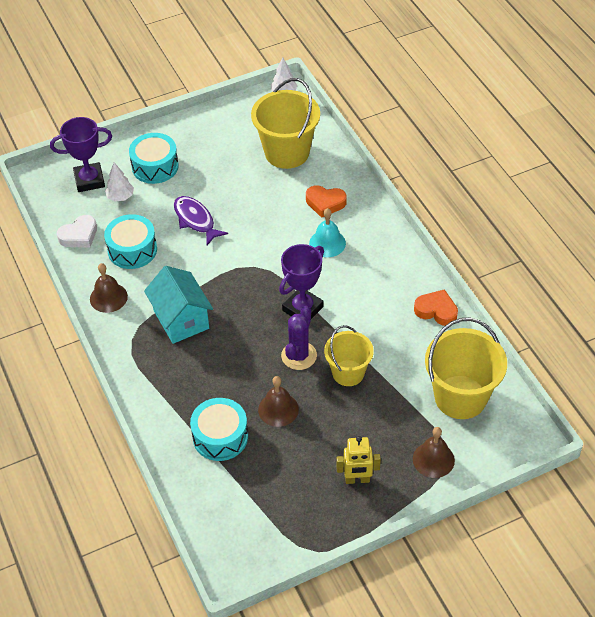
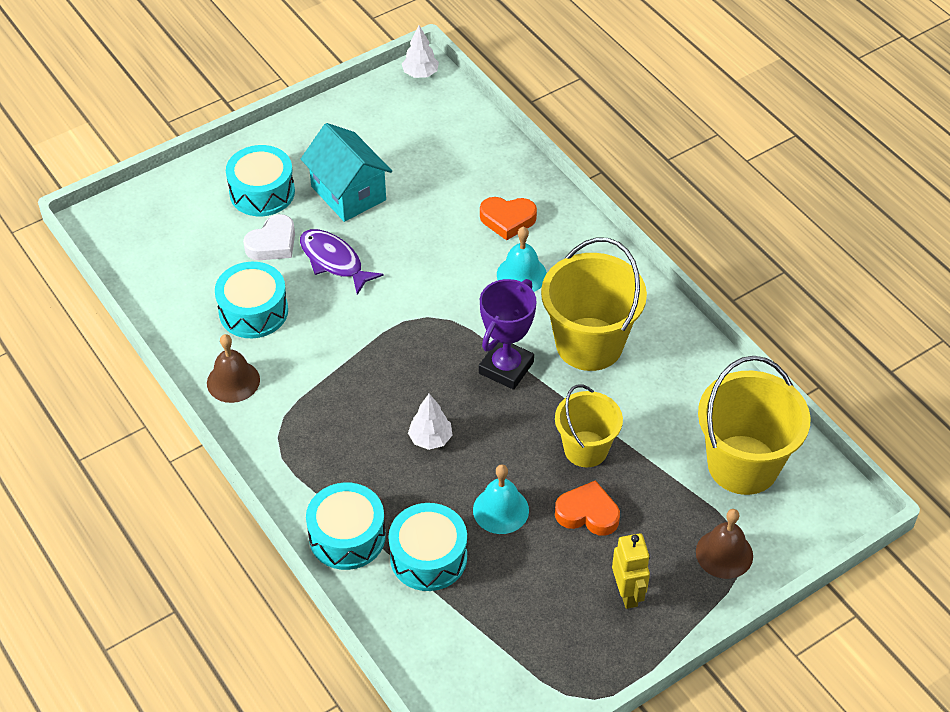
camera: 10 degrees left, 0 degrees up
(79, 235) = (174, 299): white heart -> white heart (272, 243)
(89, 180) = (173, 220): purple trophy -> none
(120, 197) = (222, 239): white tree -> white tree (430, 439)
(166, 415) = (347, 536): none -> turquoise drum
(181, 319) = (341, 401): turquoise house -> turquoise house (348, 193)
(278, 409) = (500, 510): brown bell -> turquoise bell
(287, 152) = (441, 156): yellow bucket -> yellow bucket (589, 344)
(299, 356) = (514, 433): purple cactus -> none
(357, 479) = (628, 593): yellow robot -> yellow robot turned 90 degrees counterclockwise
(436, 311) = (687, 351): orange heart -> orange heart (587, 513)

